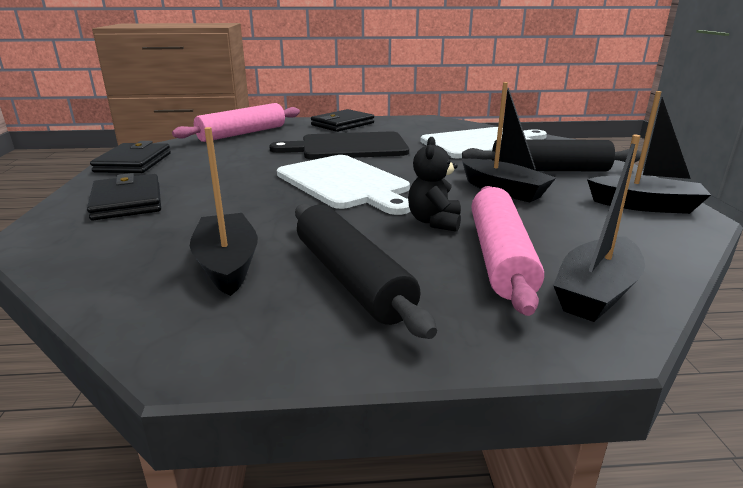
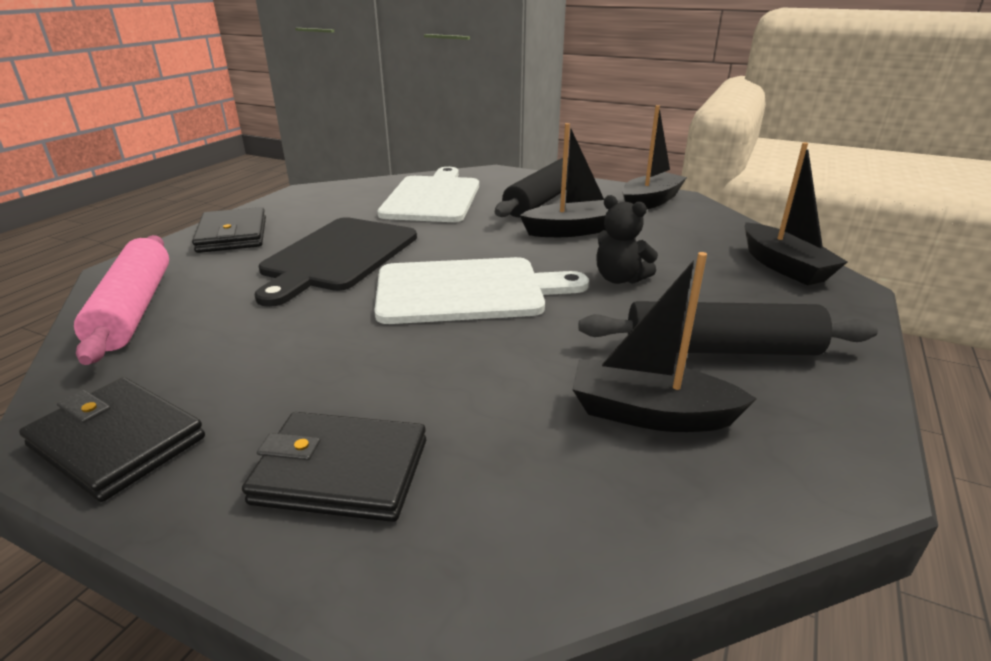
camera: 60 degrees left, 5 degrees up
(499, 257) = (710, 276): pink rolling pin -> none

